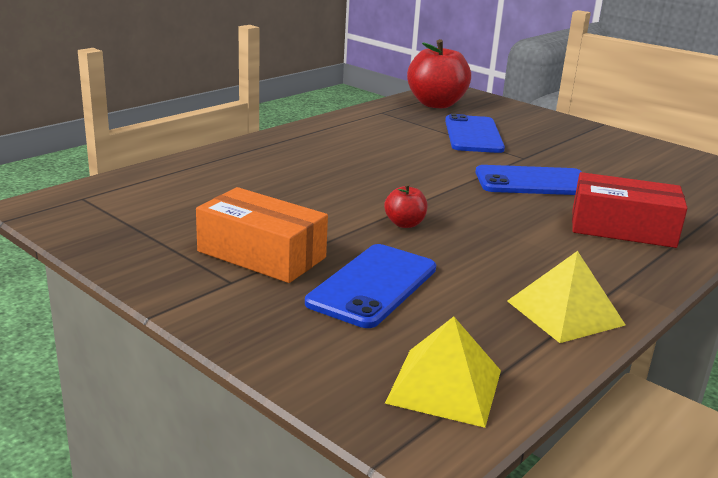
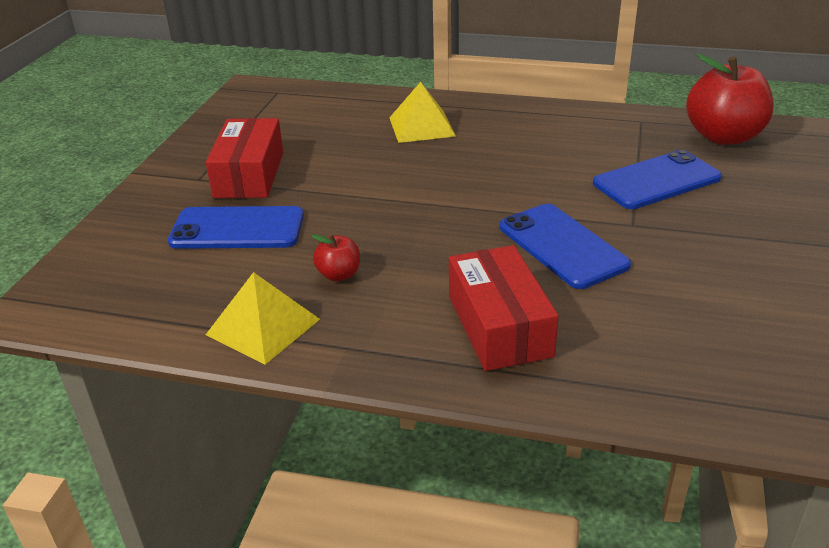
camera: 65 degrees right, 10 degrees up
(261, 254) = (249, 174): orange box -> red box
(404, 224) = (367, 209): red apple -> red apple (339, 275)
(445, 386) = (106, 297): yellow pyramid -> yellow pyramid (421, 126)

